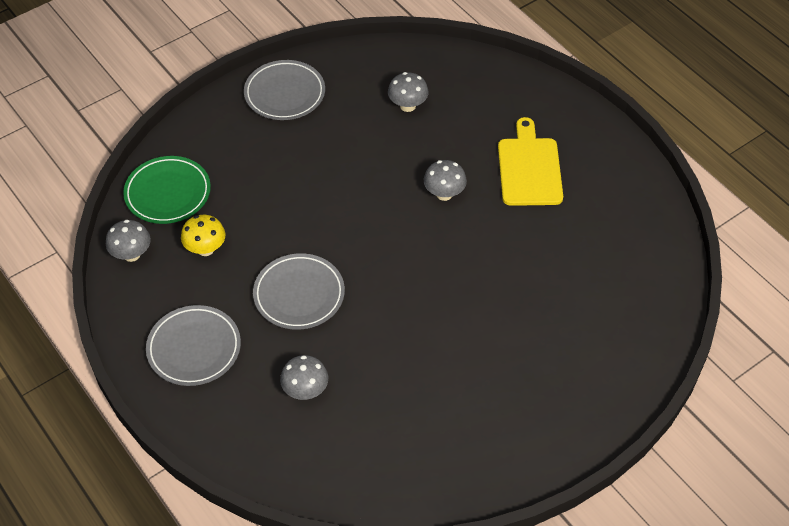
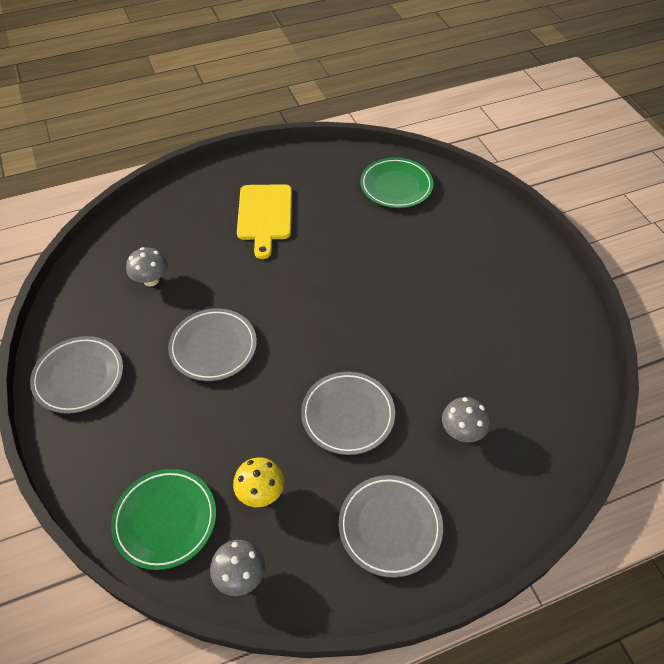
camera: 75 degrees left, 0 degrees up
(344, 175) = (213, 347): none -> grey plate
(444, 194) = (268, 277): grey mushroom -> none
(529, 168) = (264, 215): yellow cutting board -> yellow cutting board turned 105 degrees counterclockwise
(629, 277) = (396, 186): none -> green plate

